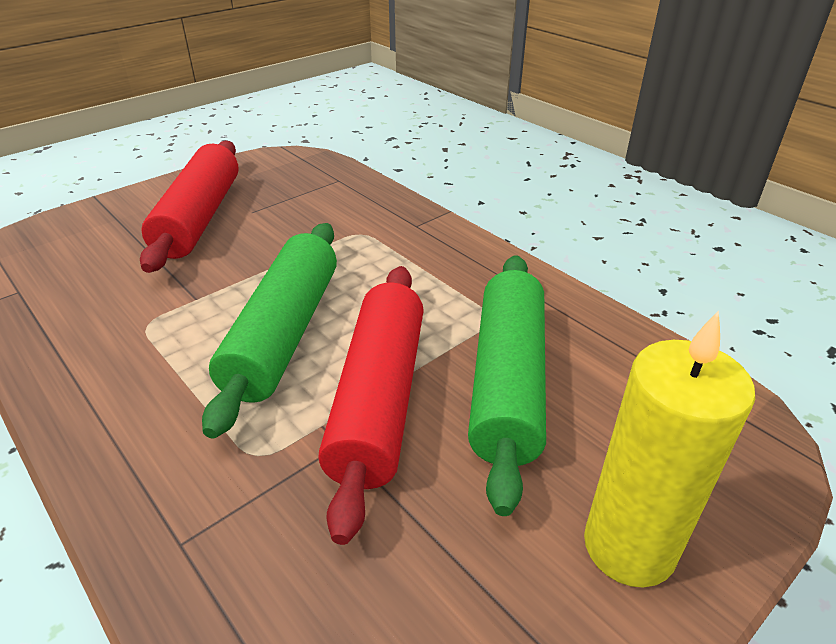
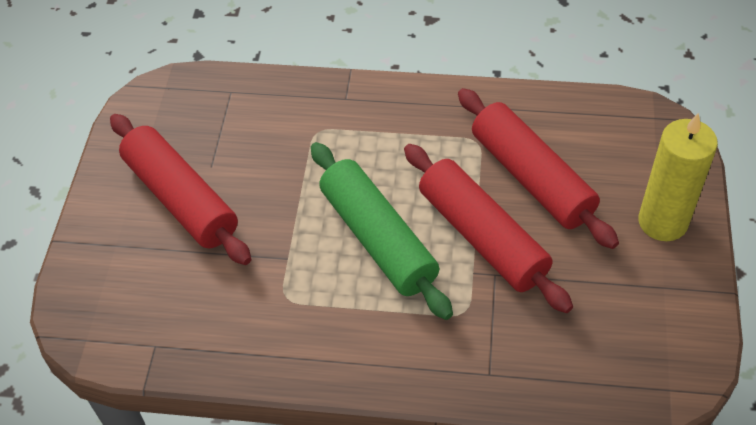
camera: 40 degrees left, 15 degrees up
(507, 382) = (531, 178): green rolling pin -> red rolling pin

